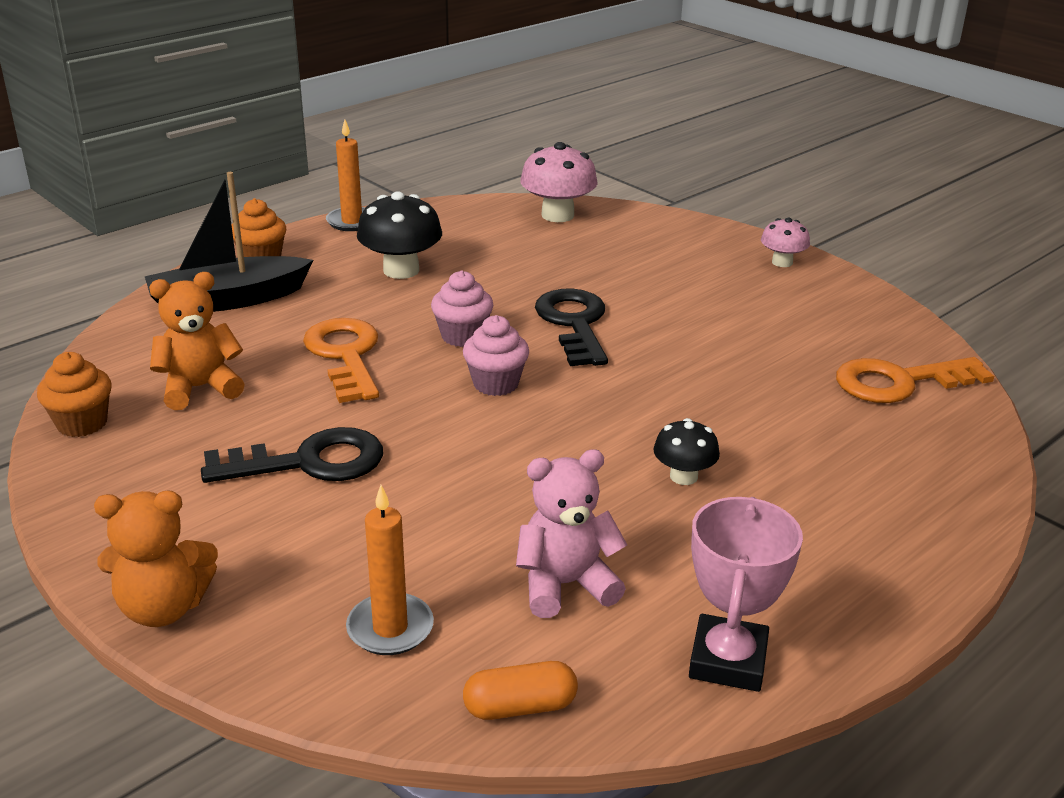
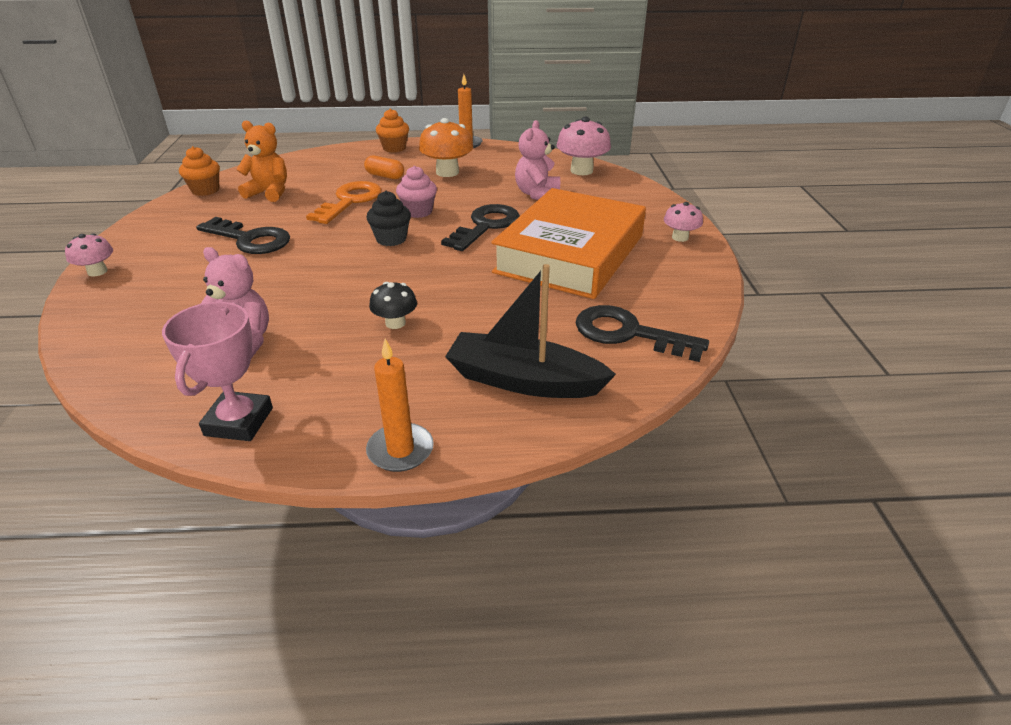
camera: 40 degrees right, 5 degrees up
(163, 608) = (97, 272): orange teddy bear -> pink mushroom
(228, 300) = (347, 161): black boat -> black boat (523, 381)
(390, 628) = (146, 322): orange candle -> orange candle (400, 450)
(401, 270) = (447, 172): black mushroom -> orange mushroom
(496, 384) = (391, 239): pink cupcake -> black cupcake
(520, 707) = (123, 384): orange capsule -> orange capsule (385, 176)
(561, 263) = (537, 194): none -> pink teddy bear
(715, 321) = (570, 254): none -> orange book
(728, 660) = (239, 421): pink trophy -> pink trophy turned 45 degrees counterclockwise
(899, 382) = (628, 333): orange key -> black key

